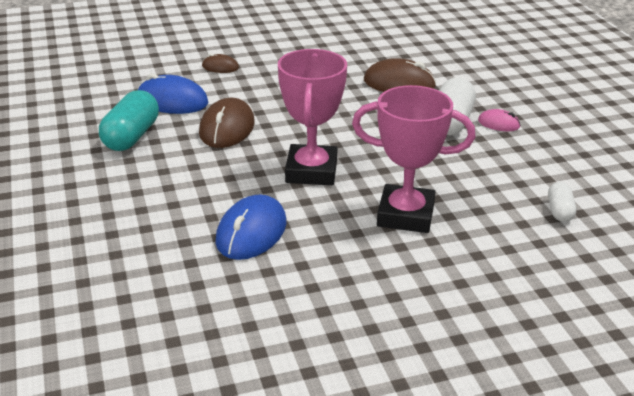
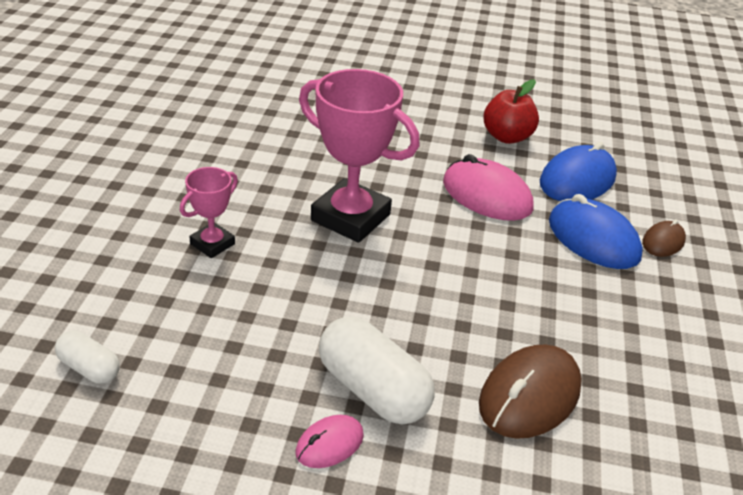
camera: 115 degrees right, 5 degrees up
(131, 136) = (507, 137): turquoise capsule -> red apple
(227, 128) = (487, 195): brown mouse -> pink mouse
(251, 232) = (280, 149): blue mouse -> blue mouse (593, 239)
(405, 215) = (212, 244): pink trophy -> pink trophy, size x0.52

